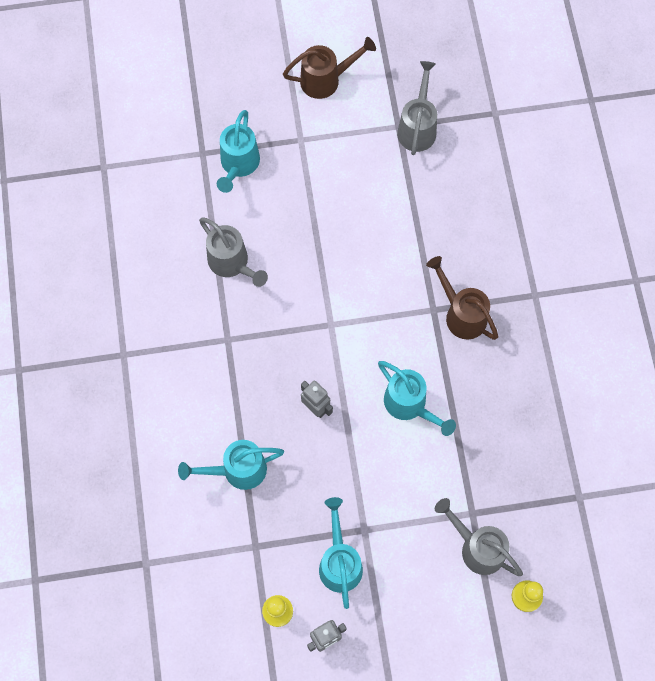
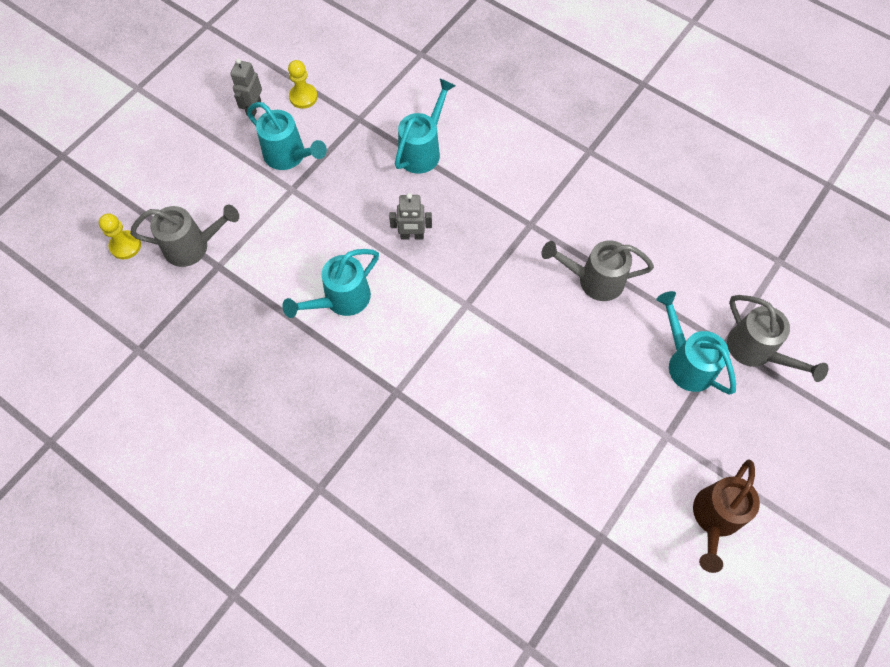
camera: 135 degrees right, 5 degrees down
(409, 405) = (341, 300): turquoise watering can -> turquoise watering can turned 45 degrees counterclockwise
(417, 127) = (583, 554): grey watering can -> grey watering can (756, 351)
(461, 314) = (368, 410): brown watering can -> none

